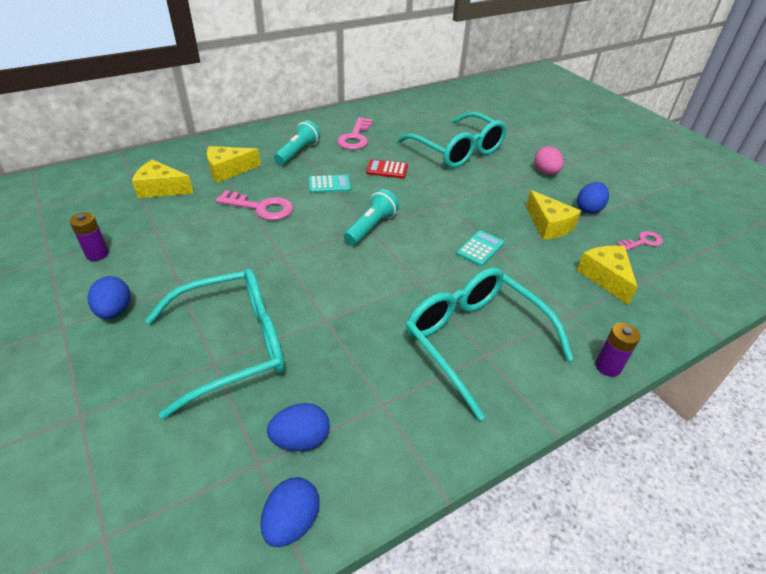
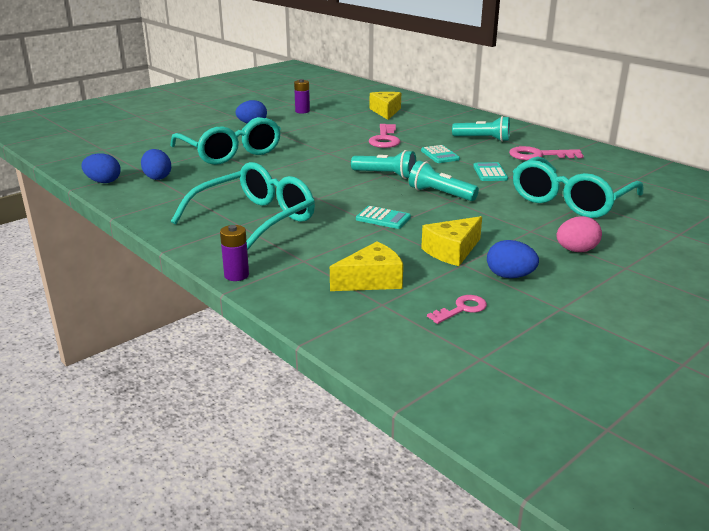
camera: 80 degrees right, 15 degrees down
(228, 170) = (429, 123): yellow cheese -> none
(387, 169) = (490, 173): red calculator -> turquoise calculator
(429, 206) = (440, 194): none -> turquoise flashlight
(643, 242) = (461, 309): pink key -> pink key turned 90 degrees counterclockwise

